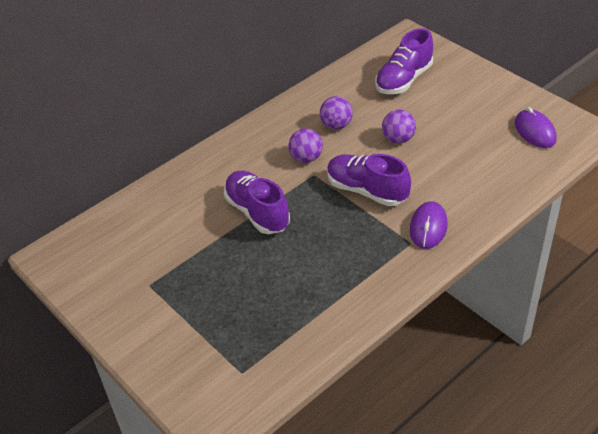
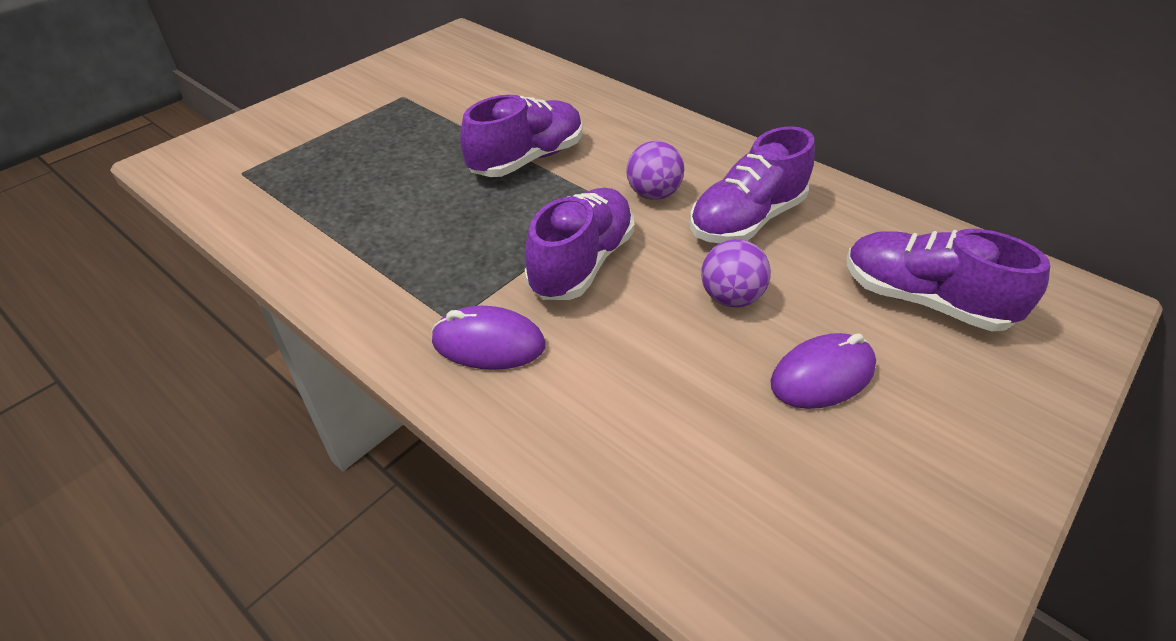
camera: 80 degrees right, 0 degrees up
(336, 125) = (746, 220): purple ball -> purple shoe
(535, 131) = (832, 547): purple mouse -> purple mouse (822, 376)

